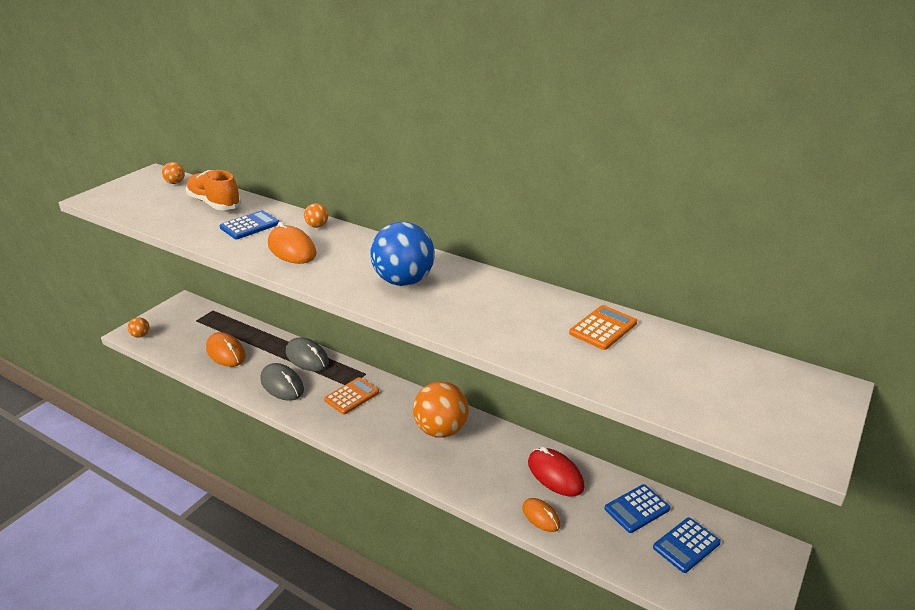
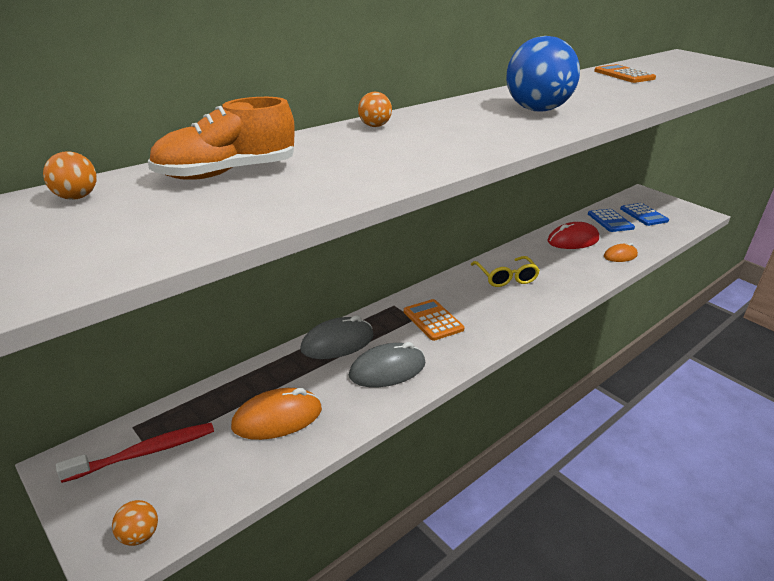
camera: 75 degrees left, 0 degrees up
(194, 319) = (145, 452): none -> red toothbrush
(250, 226) = (340, 157): blue calculator -> none
(292, 249) = (435, 142): orange mouse -> none
(441, 430) = (506, 278): orange ball -> yellow glasses

